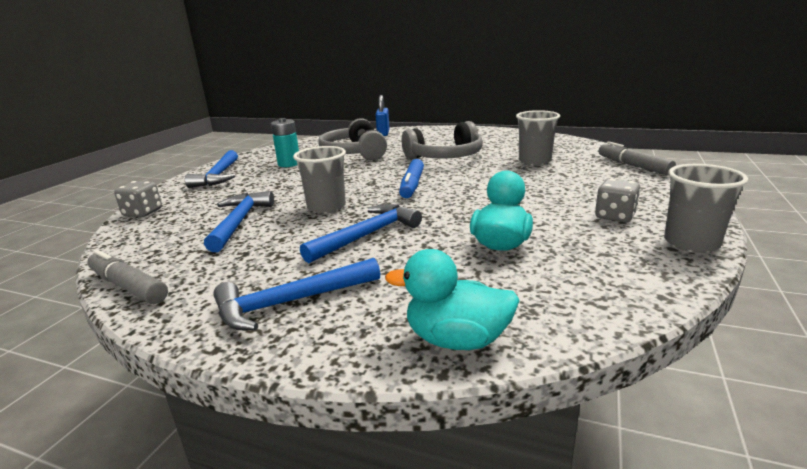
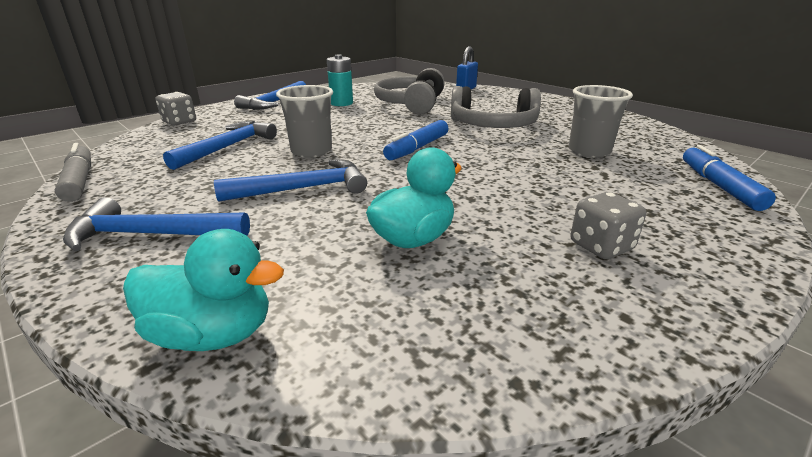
camera: 25 degrees right, 5 degrees up
(457, 340) = (213, 334): turquoise duck -> turquoise duck turned 150 degrees clockwise
(633, 166) = (719, 186): grey marker -> blue marker
(691, 243) = (666, 319): grey cup -> none

